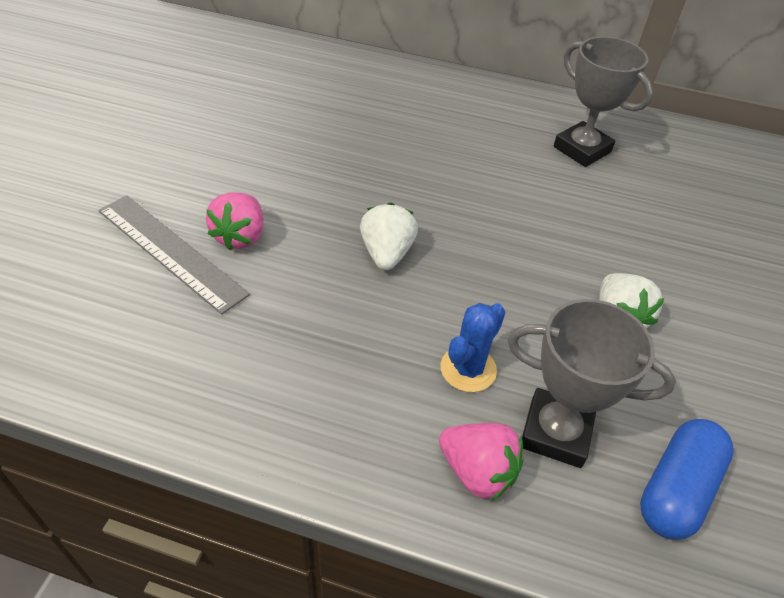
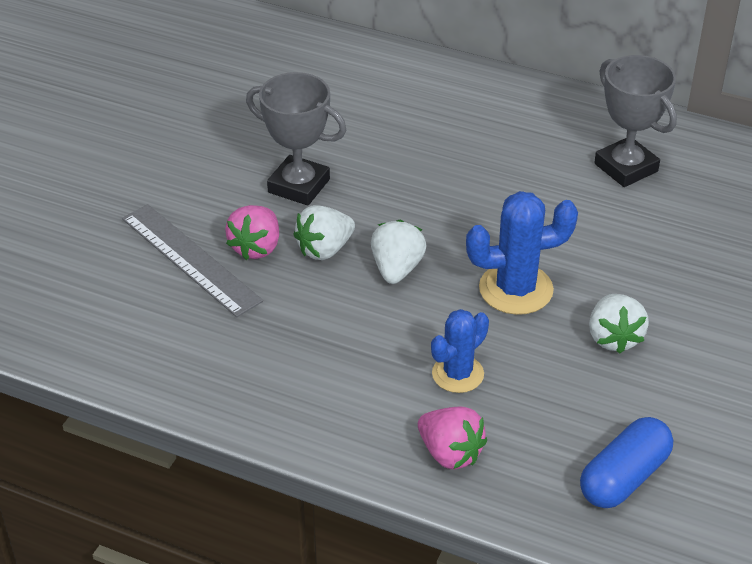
camera: 10 degrees right, 5 degrees down
(311, 236) = (325, 249): none -> white strawberry
(509, 270) = (516, 289): none -> blue cactus
(555, 432) = (527, 428): grey trophy -> grey trophy (299, 186)

